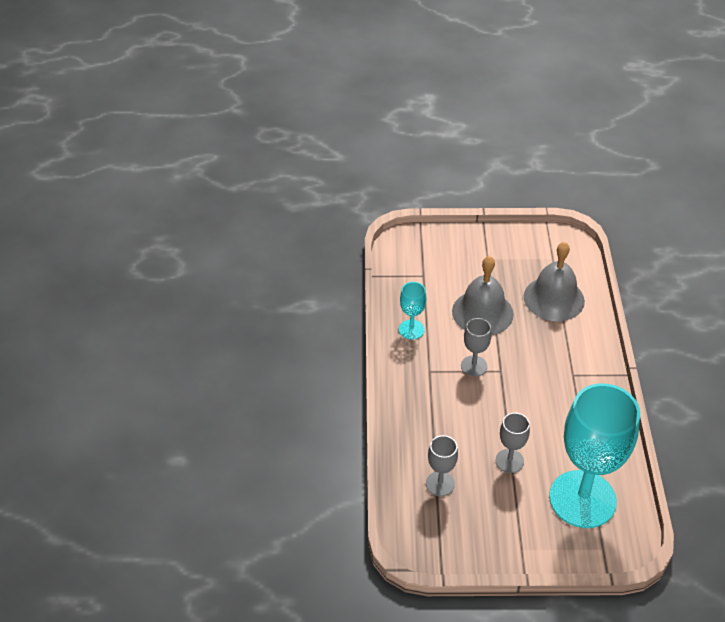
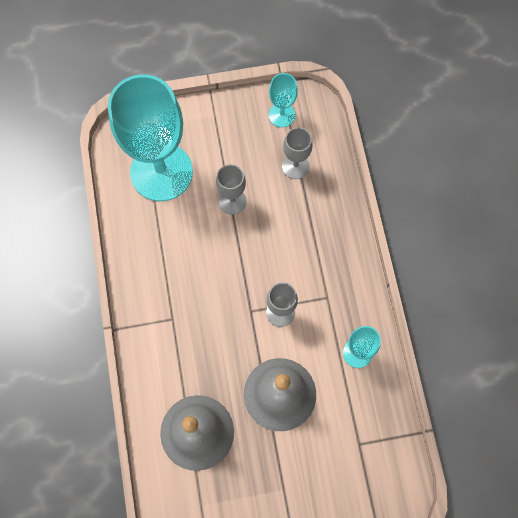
camera: 170 degrees right, 25 degrees up
(446, 538) = (281, 115): none -> turquoise goblet

